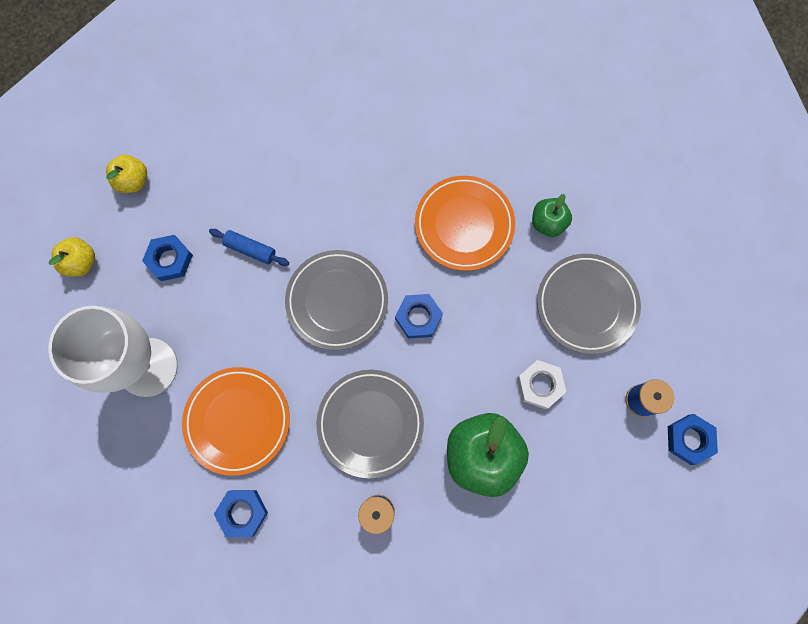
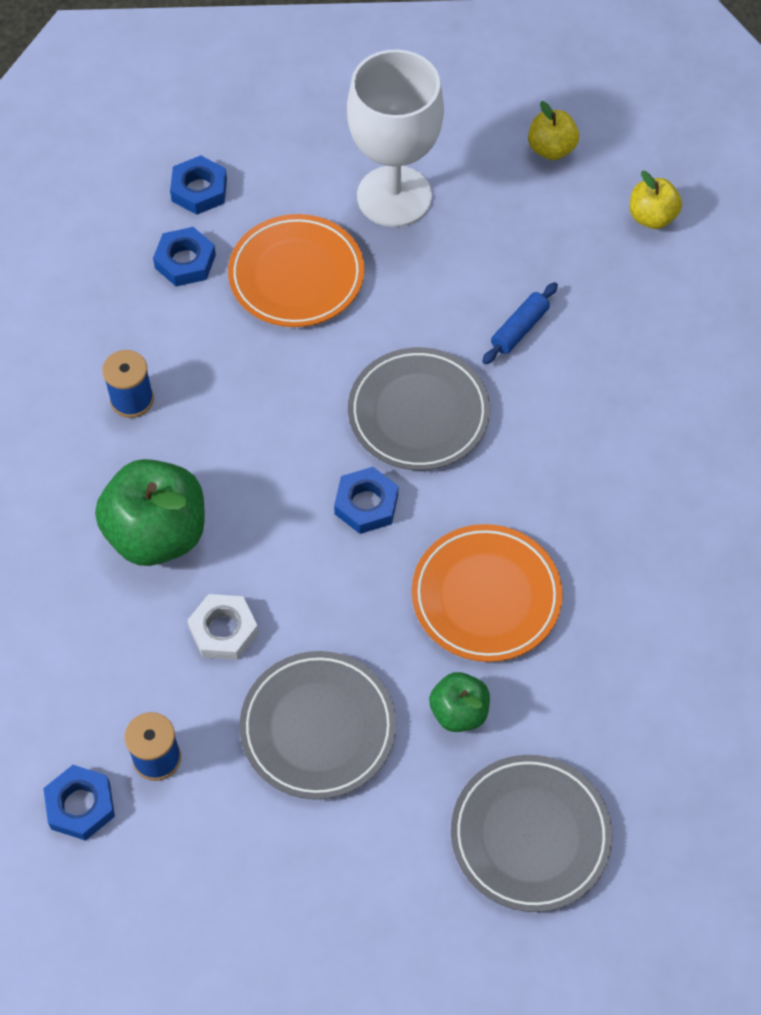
camera: 105 degrees right, 15 degrees down
(170, 260) = (529, 239): blue nut -> blue nut (199, 190)
(370, 423) = (243, 416): grey plate -> grey plate (530, 835)

